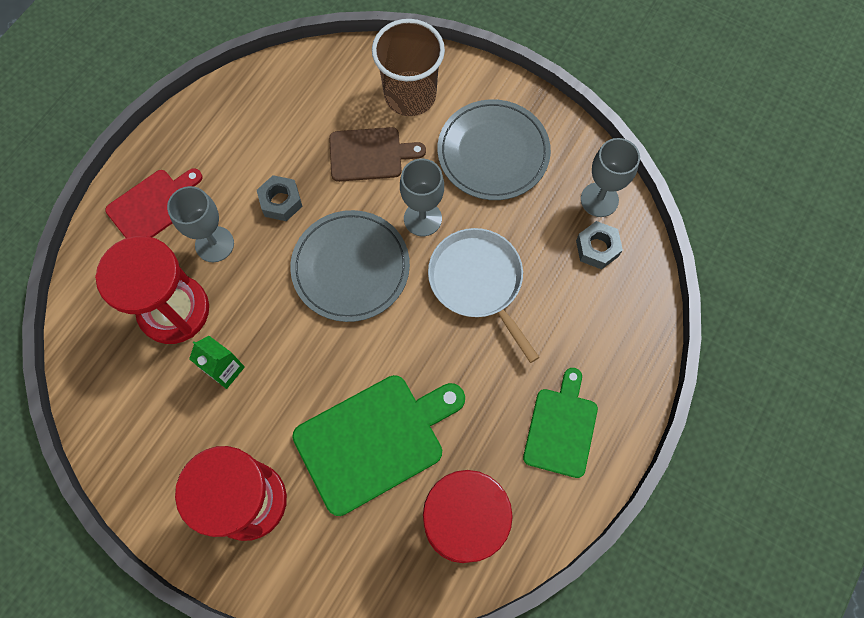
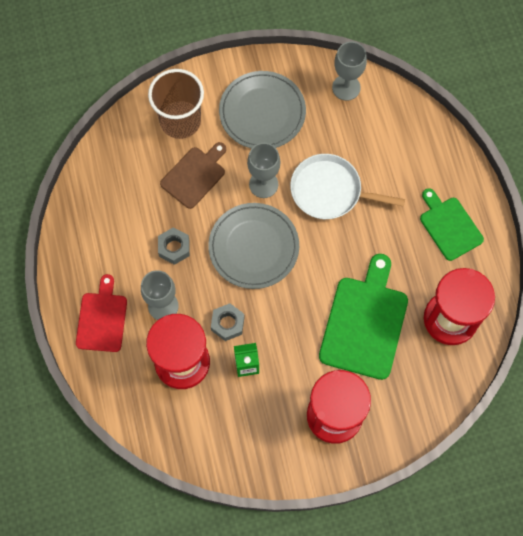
camera: 45 degrees left, 0 degrees up
(597, 248) = (372, 115): grey nut -> grey nut (227, 324)

